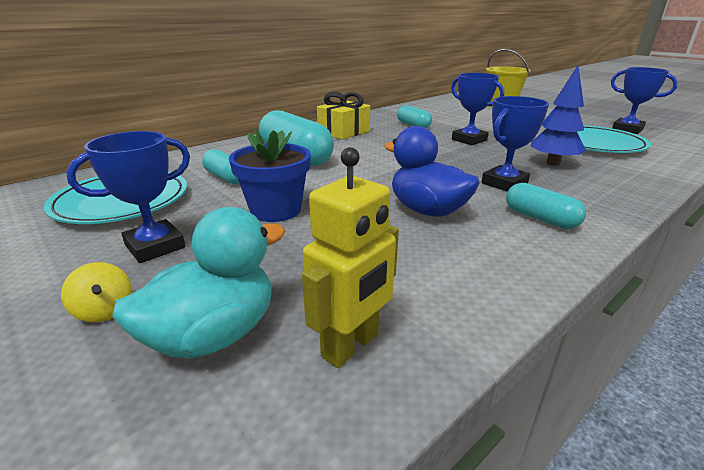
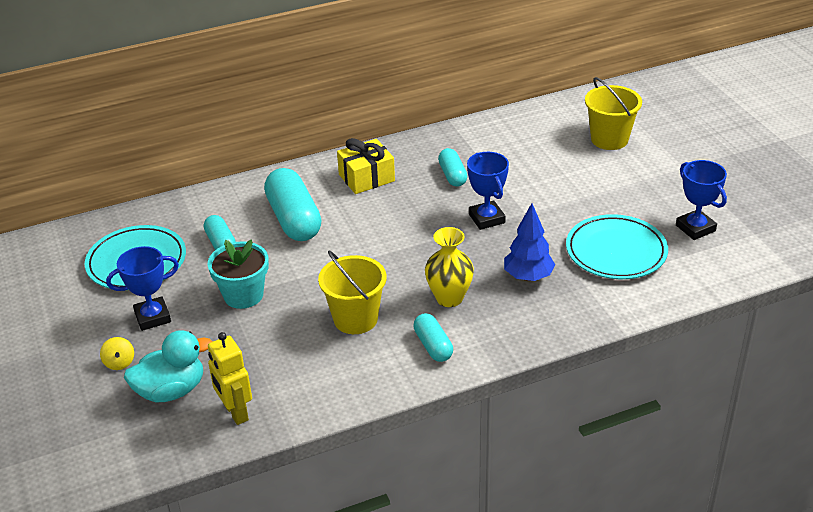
camera: 20 degrees right, 10 degrees up
(275, 210) = (243, 295): blue flower pot -> turquoise flower pot
(351, 345) = (235, 412): yellow robot -> yellow robot turned 90 degrees clockwise
(427, 210) = (355, 319): blue duck -> yellow bucket
(504, 183) = (449, 298): blue trophy -> yellow vase

